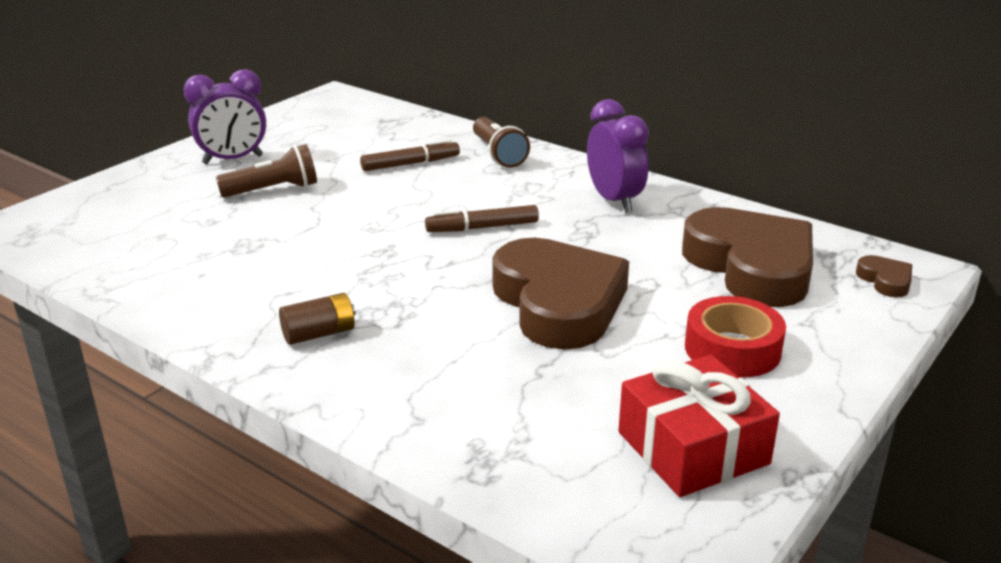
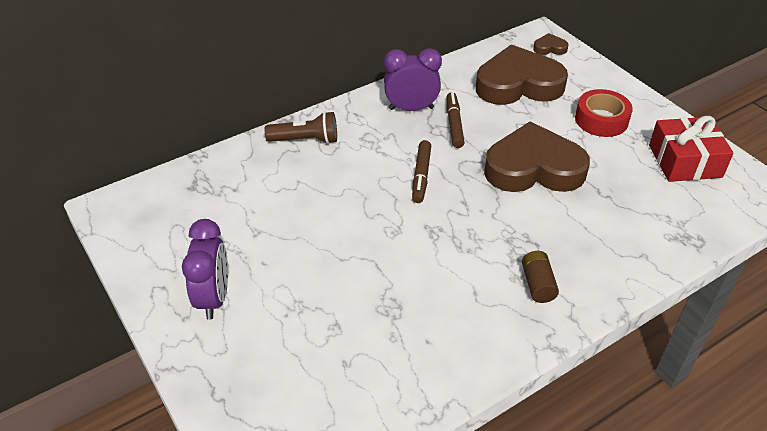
camera: 70 degrees left, 15 degrees up
(273, 190) = (296, 278): brown flashlight -> none
(410, 164) = (294, 189): brown marker -> brown marker (454, 124)

